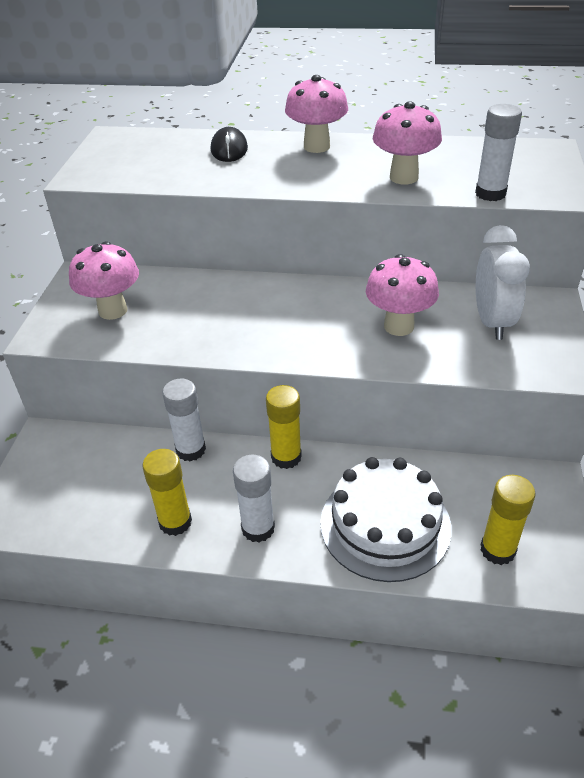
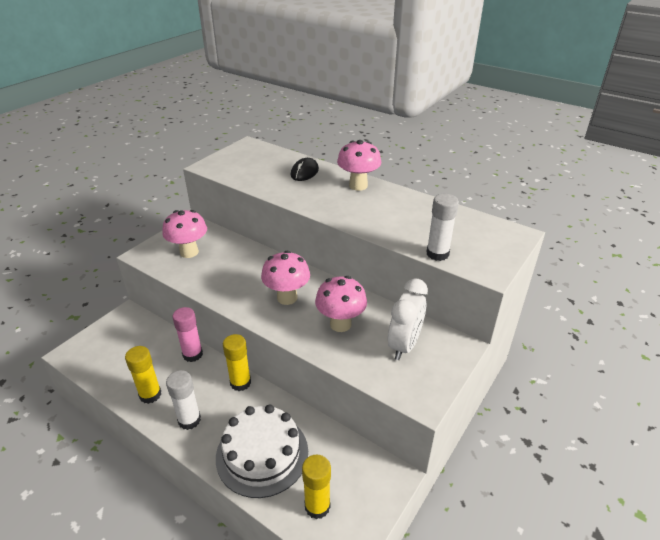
camera: 25 degrees right, 5 degrees down
(190, 450) = (192, 354): white glue stick -> pink glue stick
(404, 177) = (391, 224): pink mushroom -> pink mushroom (287, 298)

